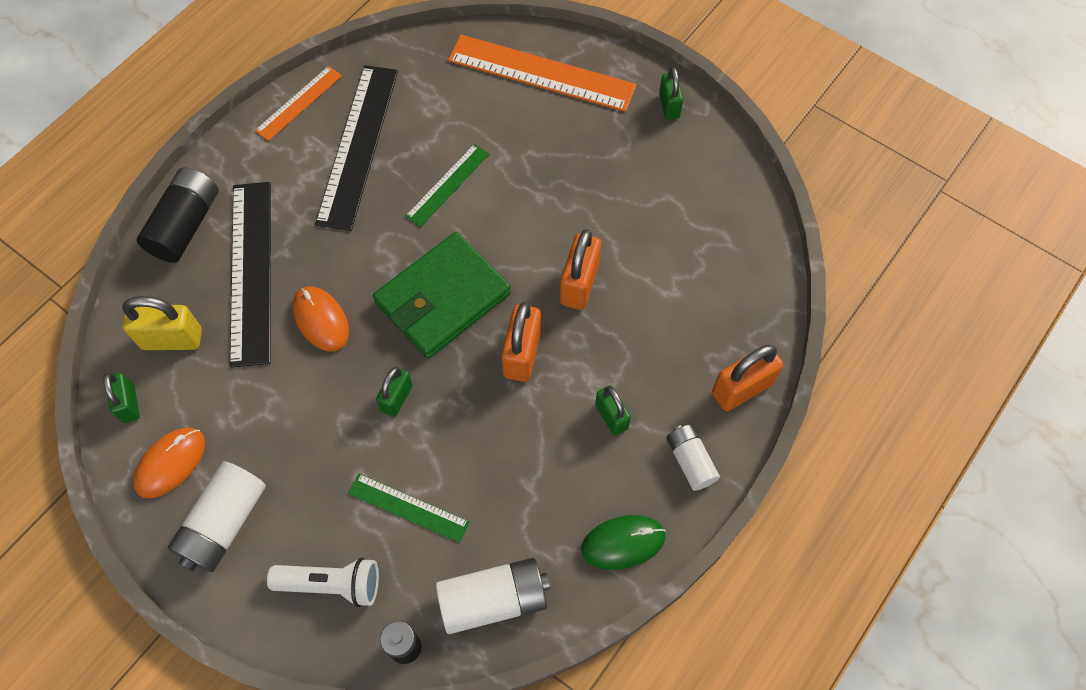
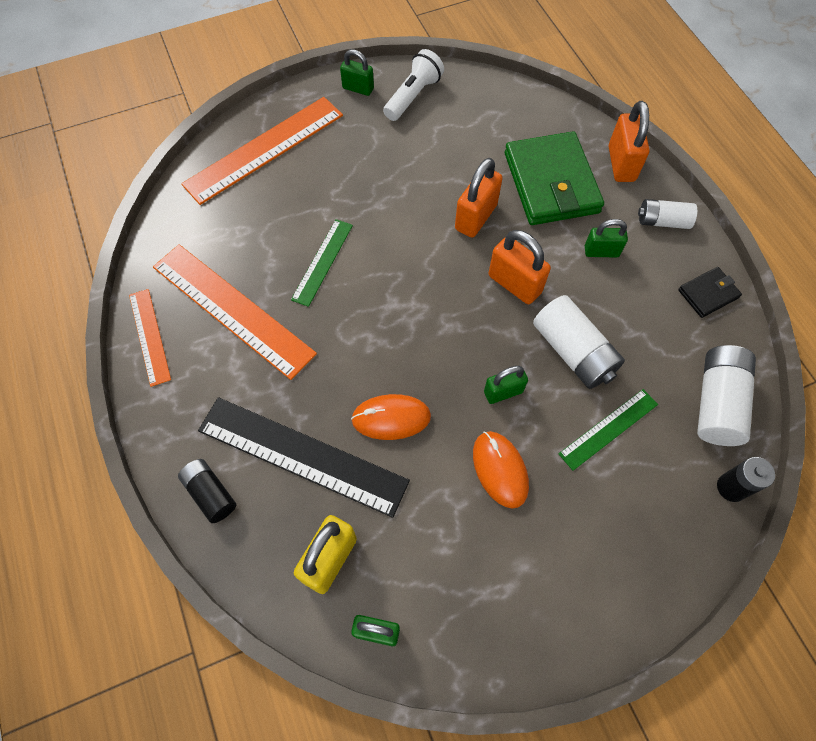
camera: 60 degrees left, 0 degrees up
(170, 463) = (463, 616): orange mouse -> orange mouse (500, 470)
(186, 225) = (210, 493): black battery -> black battery, size x0.62
(224, 523) = (550, 591): white battery -> white battery (573, 352)
(332, 584) = (651, 521): white flashlight -> white flashlight (413, 96)
(358, 145) = (232, 310): black ruler -> orange ruler
(397, 398) = (503, 392): green padlock -> green padlock turned 75 degrees counterclockwise
(443, 298) = (429, 315): green wallet -> green wallet (551, 183)
(447, 185) = (322, 262): green ruler -> green ruler turned 45 degrees clockwise
(579, 284) = (476, 217): orange padlock -> orange padlock turned 75 degrees clockwise
(623, 543) = (708, 294): green mouse -> black wallet

